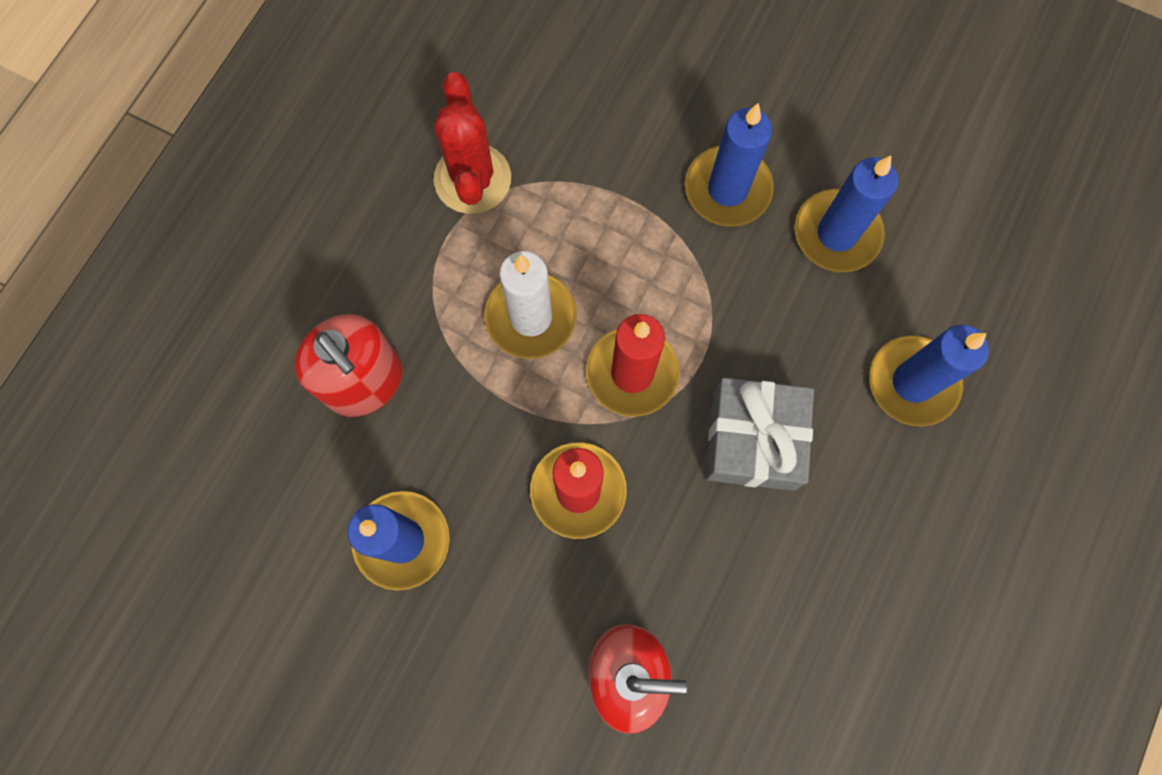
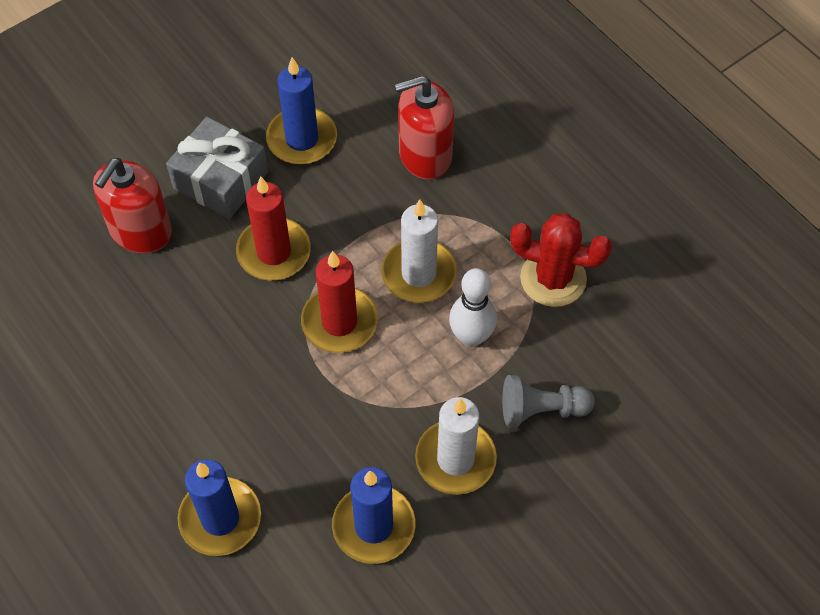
camera: 115 degrees right, 15 degrees down
(583, 231) = (471, 337): none -> white bowling pin
(632, 132) = (541, 410): none -> grey pawn
(727, 189) = (455, 459): blue candle -> white candle
(753, 440) = (243, 380): grey gift -> grey gift (220, 180)

